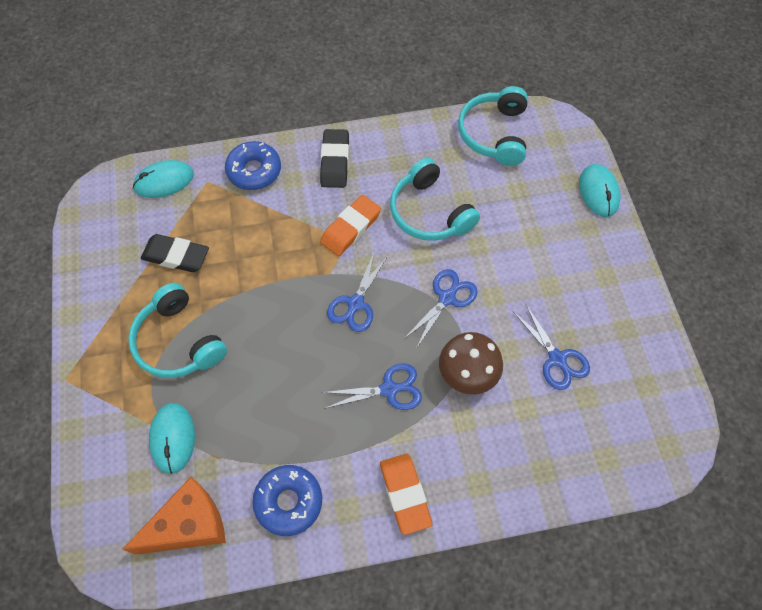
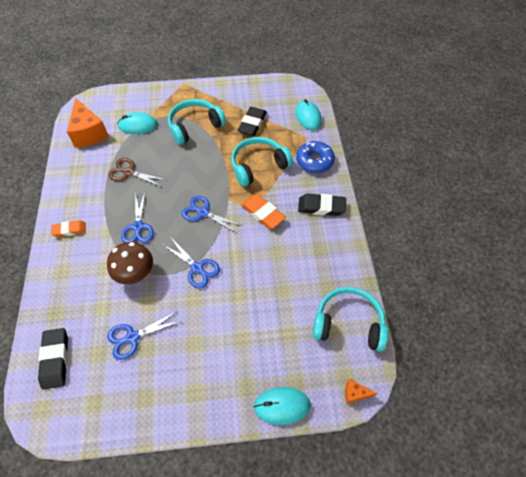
camera: 95 degrees right, 5 degrees down
(283, 429) = (128, 172): none -> brown scissors
(288, 502) = (86, 174): blue donut -> none
(405, 494) = (69, 230): orange eraser -> orange eraser, size x0.66
(429, 212) = (272, 264): turquoise headphones -> turquoise headphones (258, 166)
(570, 129) = (355, 393): none -> orange cheese
(606, 449) = (55, 359): none -> black eraser

